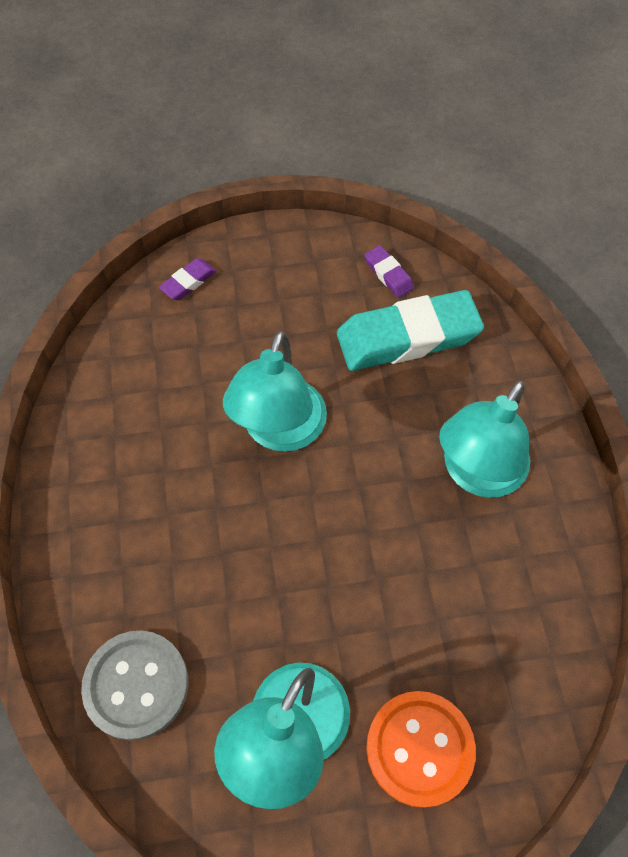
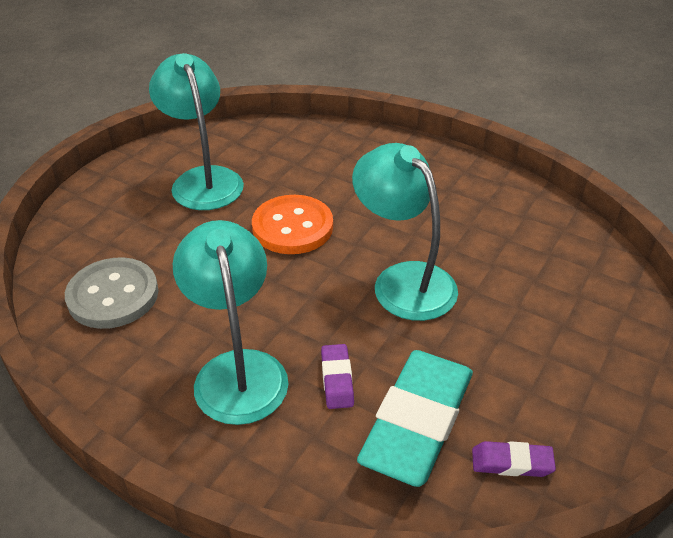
camera: 130 degrees right, 20 degrees down
(136, 685) = (303, 144): grey button -> grey button (113, 295)
(188, 282) = (617, 307): purple eraser -> purple eraser (337, 379)
(419, 748) = (125, 220): orange button -> orange button (292, 227)

